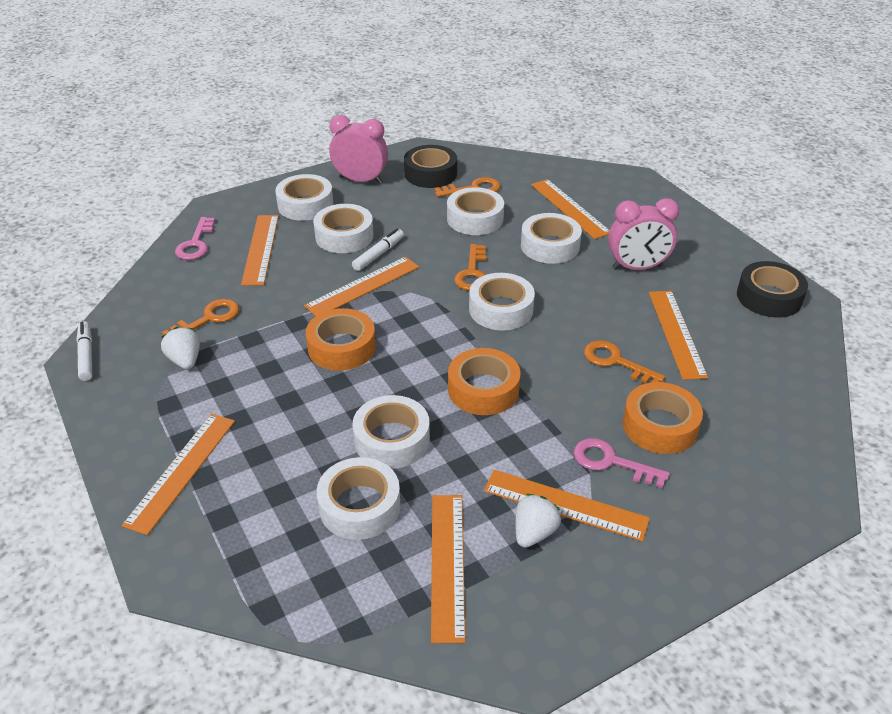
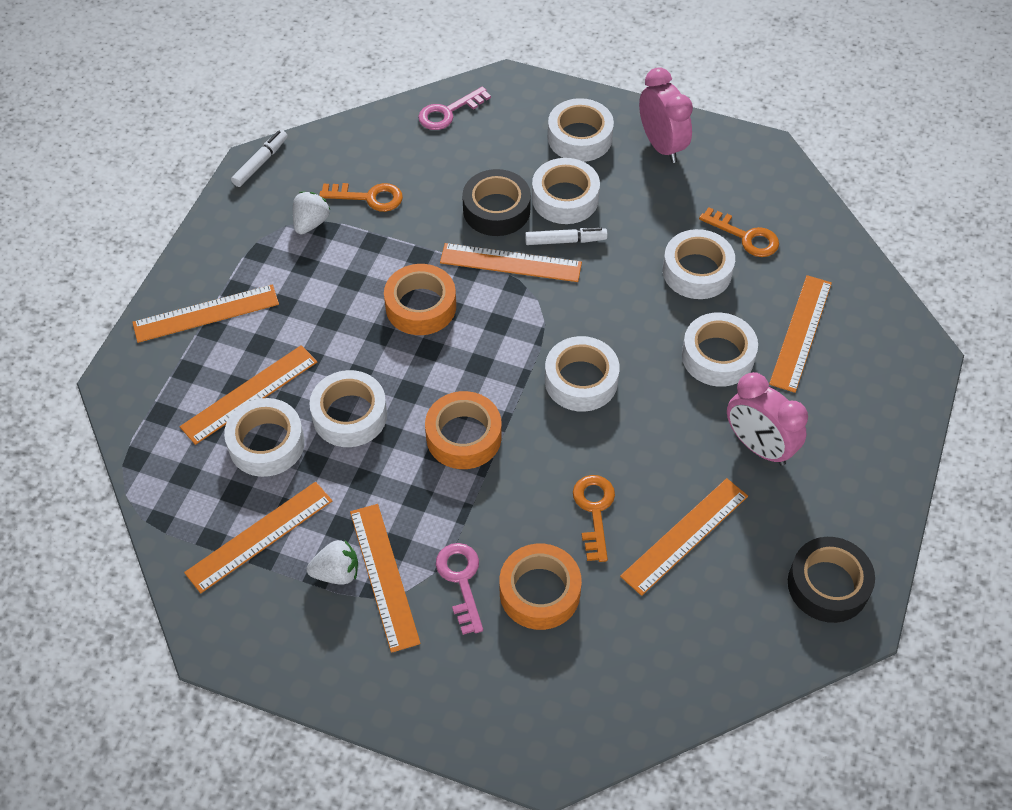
camera: 50 degrees right, 15 degrees up
(261, 249) = (486, 158): orange ruler -> orange ruler (250, 394)
(430, 174) = (733, 187): black tape -> black tape (496, 210)
(472, 273) = (611, 325): orange key -> none

